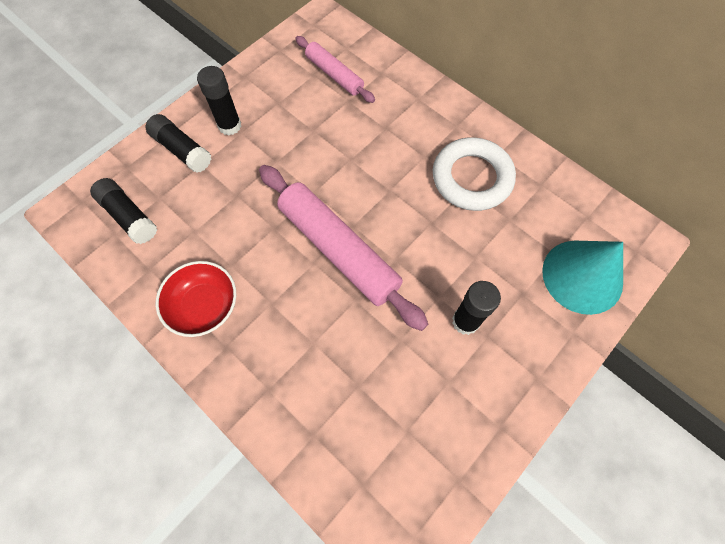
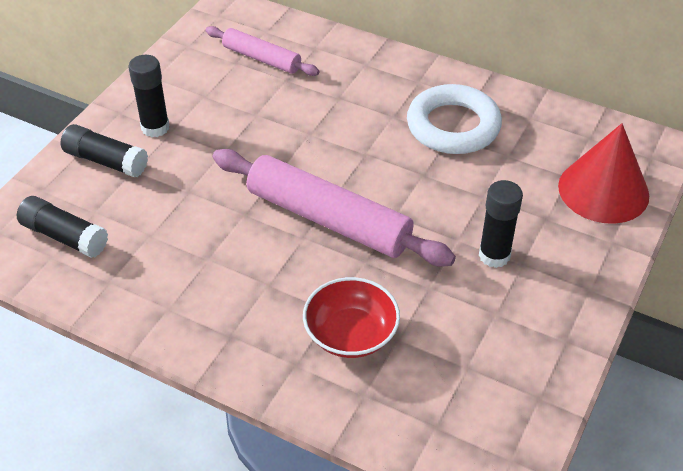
camera: 15 degrees left, 20 degrees down
(204, 305) = (190, 303): red bowl -> red bowl (351, 334)
(582, 276) = (603, 190): turquoise cone -> red cone

